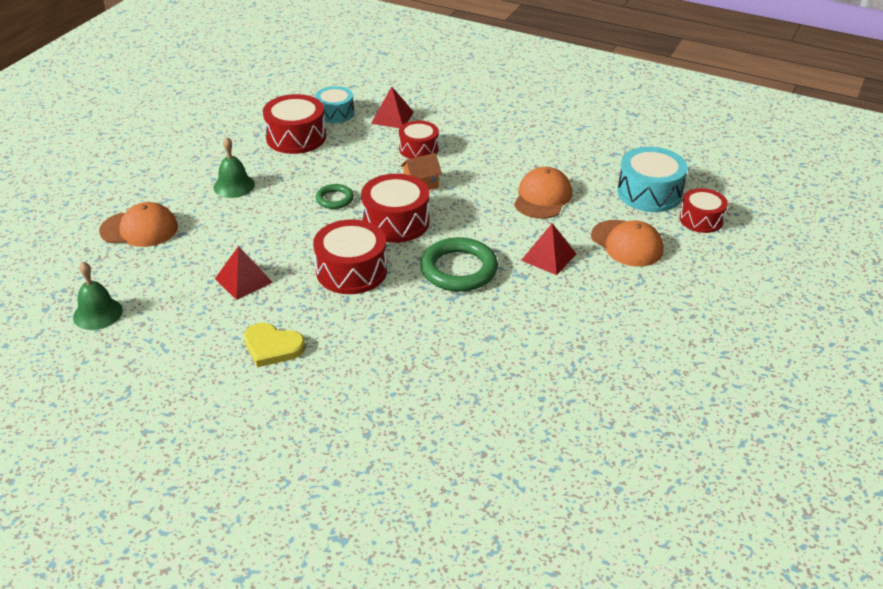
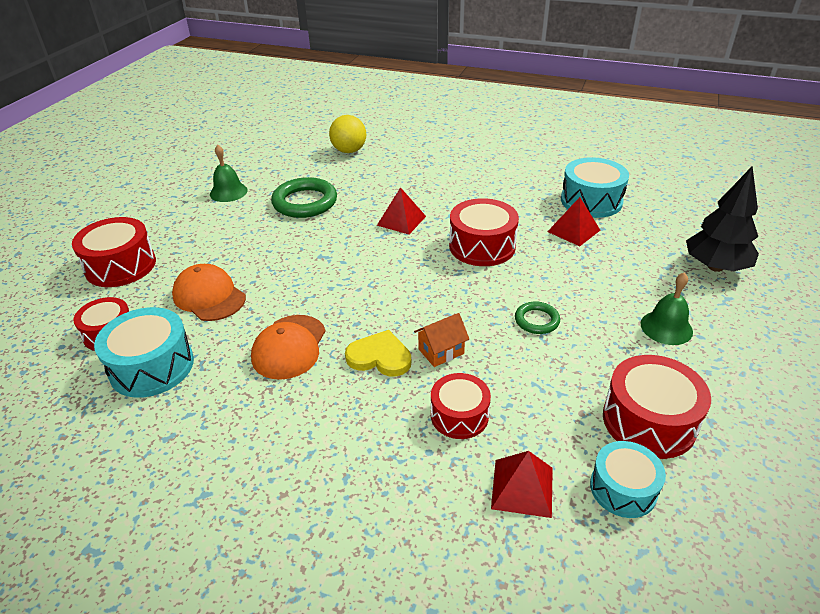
camera: 175 degrees right, 0 degrees up
(98, 313) = (669, 198): green bell -> green bell (228, 192)
(139, 229) = (715, 267): orange cap -> black tree
(193, 319) = (591, 201): none -> turquoise drum
(272, 347) = (517, 190): yellow heart -> yellow heart (379, 357)
(396, 222) = (456, 298): red drum -> red drum (121, 266)
(459, 269) = (382, 256): green ring -> green ring (305, 202)
(494, 460) = (349, 151): none -> yellow ball
(548, 257) = (294, 275): red pyramid -> red pyramid (401, 220)

